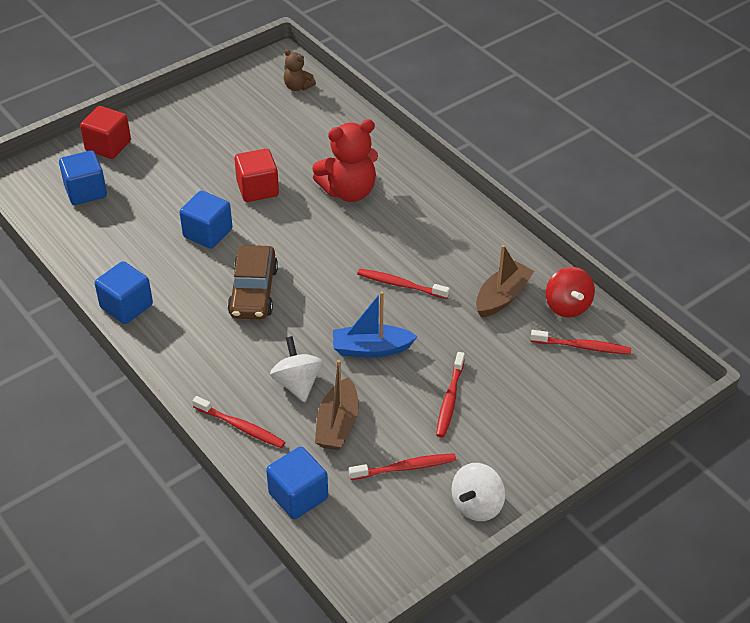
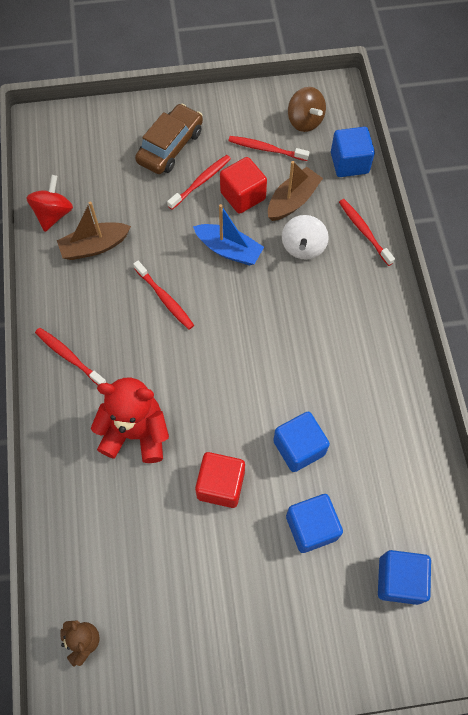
camera: 150 degrees left, 20 degrees up
(108, 146) = (349, 650): red cube -> red cube (243, 196)
(126, 306) = (410, 393): blue cube -> blue cube (311, 527)
(253, 292) = (291, 354): brown car -> brown car (170, 146)
(382, 524) = (305, 121): none -> brown spinning top
(477, 505) = (237, 105): white spinning top -> none
(582, 346) = (74, 177): red toothbrush -> red toothbrush (69, 357)

